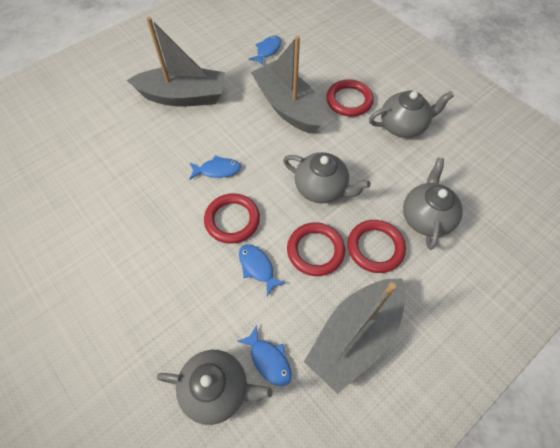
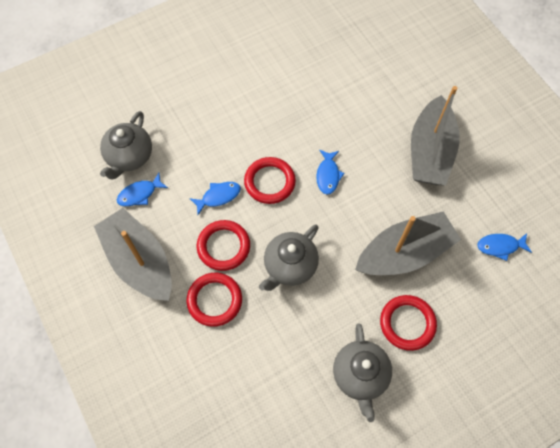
camera: 100 degrees right, 5 degrees up
(267, 50) = (500, 246): blue fish -> blue fish turned 135 degrees clockwise
(426, 217) = (236, 360): grey teapot -> none

